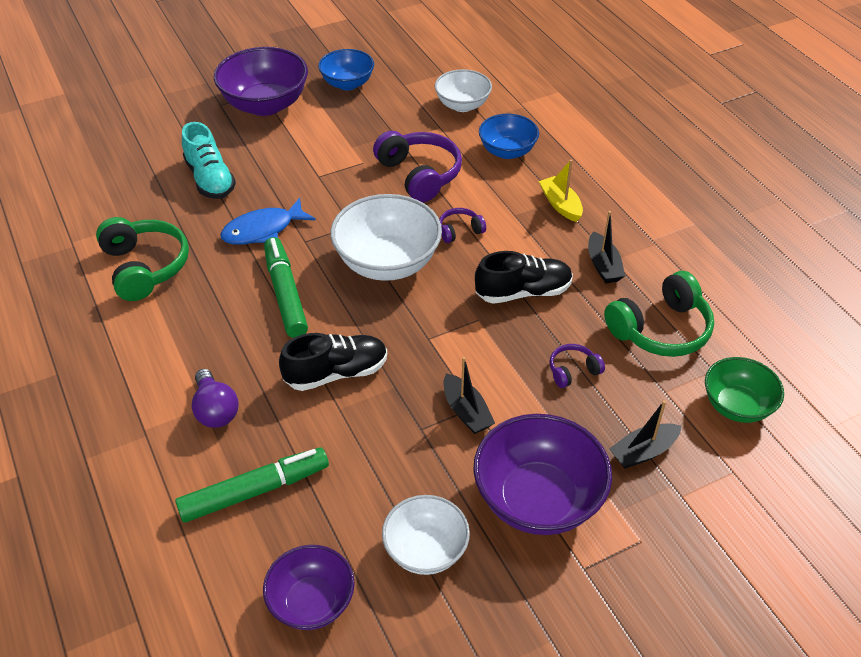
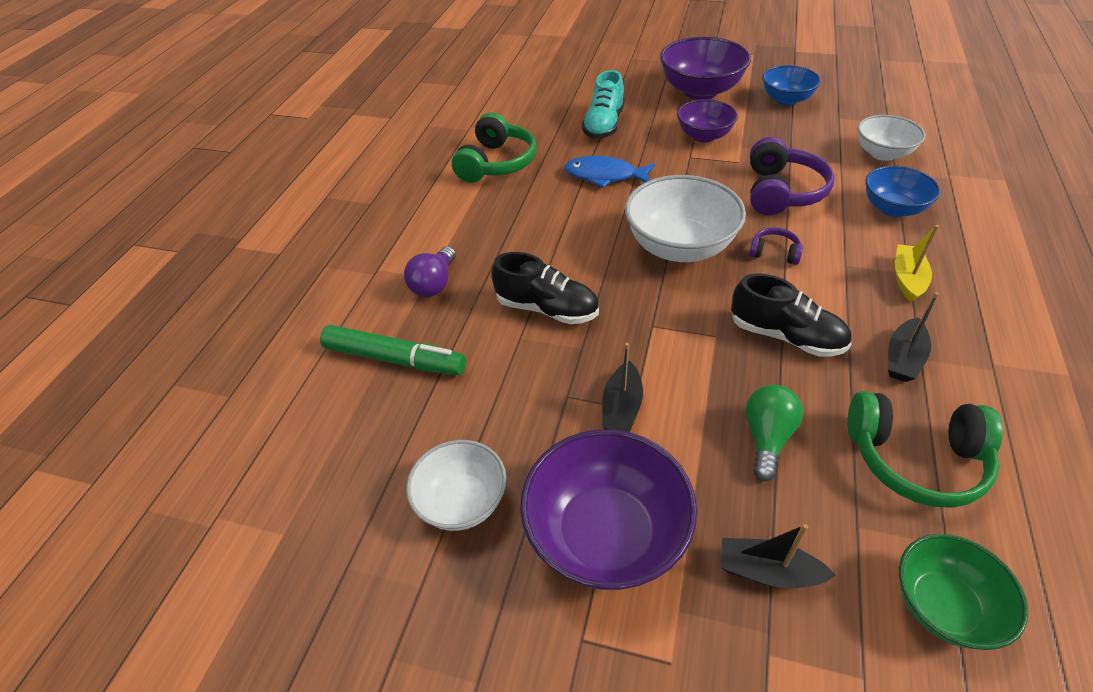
camera: 45 degrees right, 0 degrees up
(285, 294) = (572, 229): green marker -> none
(312, 602) = (337, 474): purple bowl -> purple bowl (704, 136)
(573, 371) = (767, 438): purple headphones -> green light bulb

